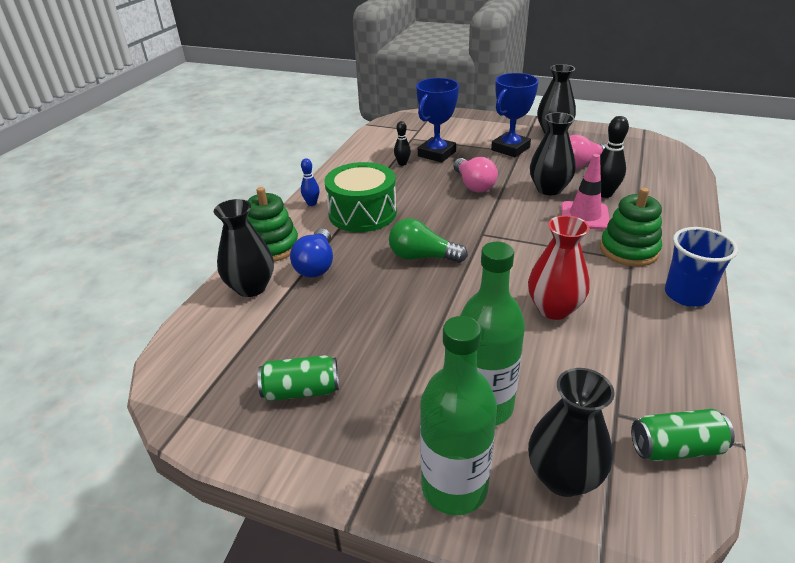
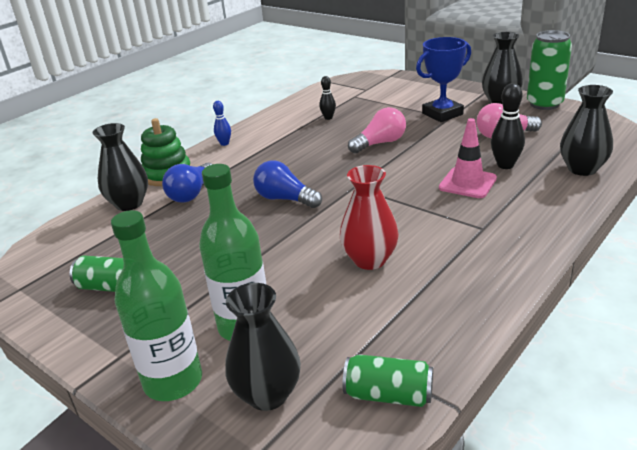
camera: 20 degrees right, 5 degrees down
(362, 213) = (261, 156): green drum -> none
(422, 257) = (285, 199): green light bulb -> blue light bulb
(436, 154) = (367, 112): blue trophy -> none
(474, 185) = (380, 143): pink light bulb -> pink light bulb turned 120 degrees counterclockwise
(549, 189) = (451, 155): black vase -> black vase (582, 169)
(593, 130) = (544, 104): none -> green can
(629, 250) = (487, 219): green stacking toy -> none
(686, 295) = (513, 268): blue cup -> none

